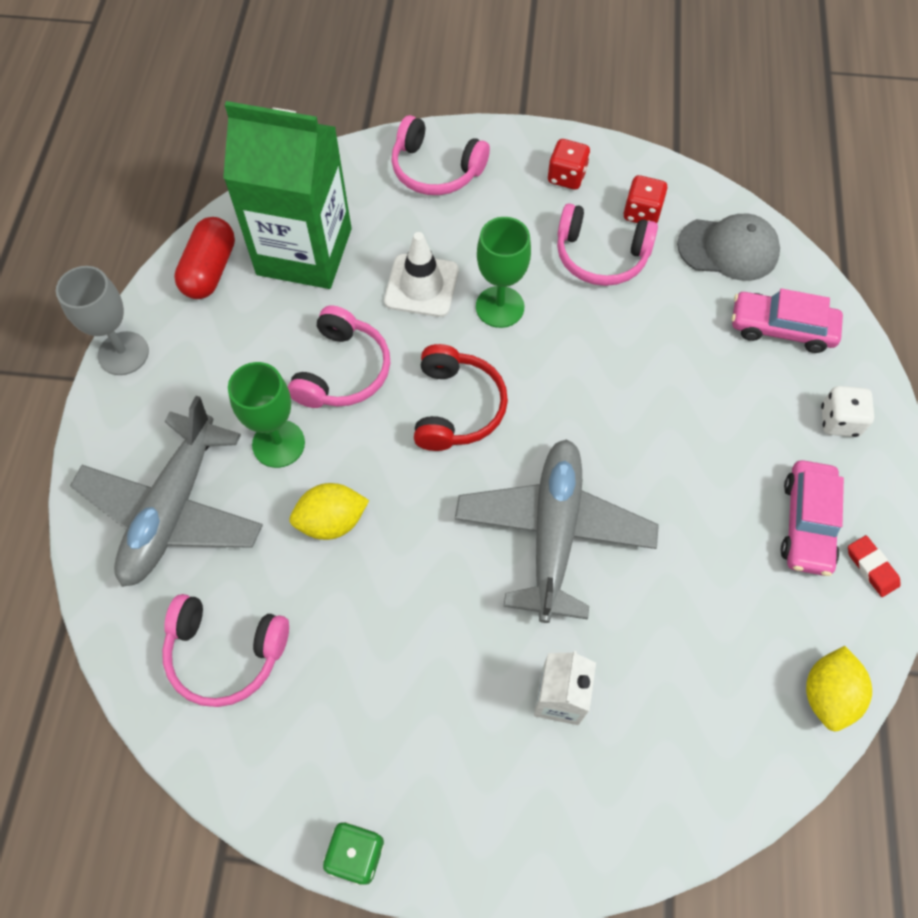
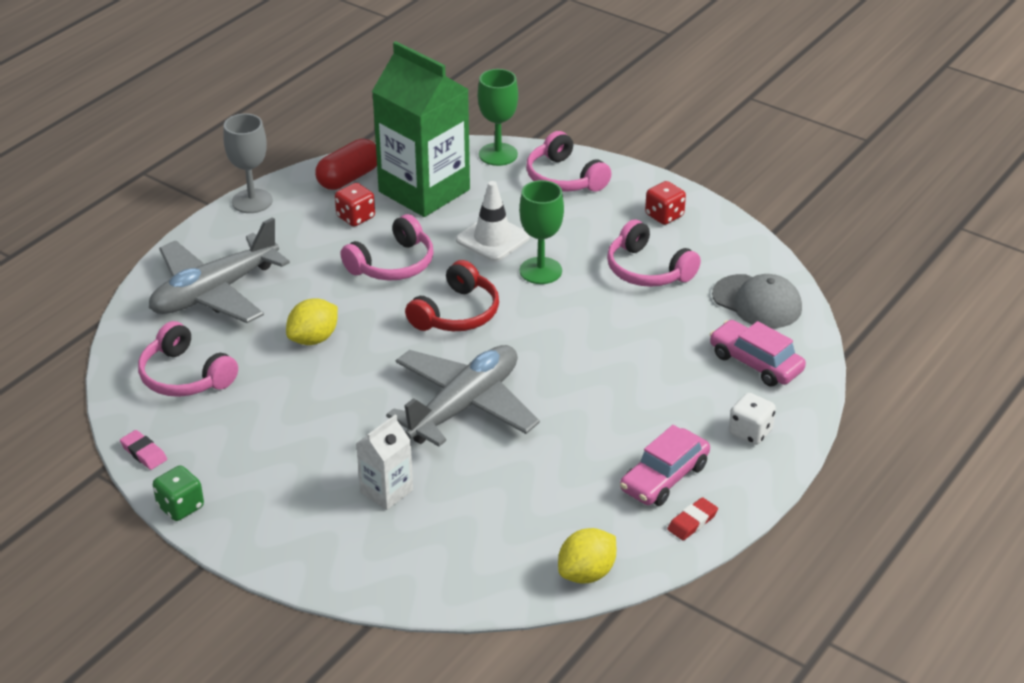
camera: 30 degrees right, 25 degrees down
(257, 797) = (143, 453): none -> pink eraser
(278, 443) = (314, 285): green goblet -> green goblet (498, 154)
(332, 521) = (313, 339): yellow lemon -> yellow lemon turned 60 degrees counterclockwise
(641, 213) = (705, 257): red dice -> red dice (355, 217)
(871, 567) = (692, 522): red eraser -> red eraser turned 45 degrees clockwise

